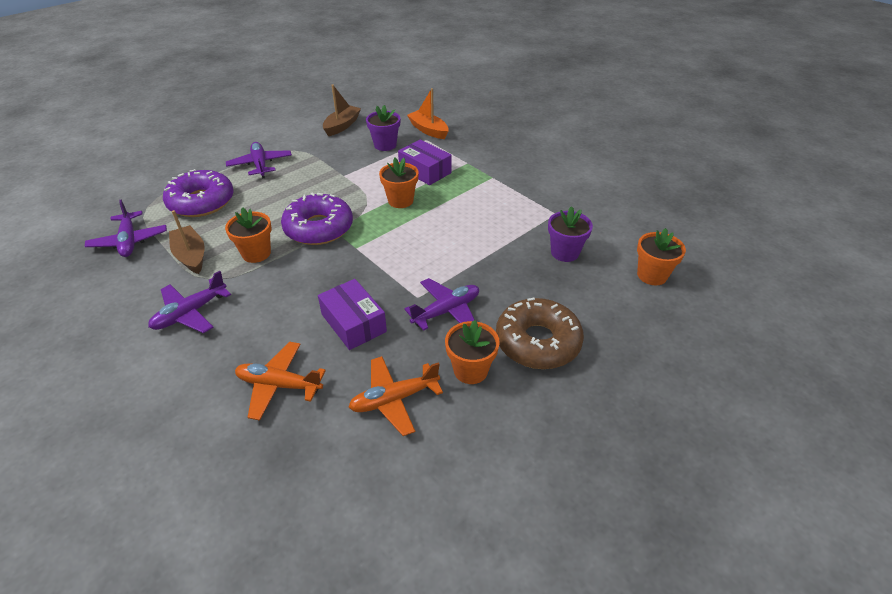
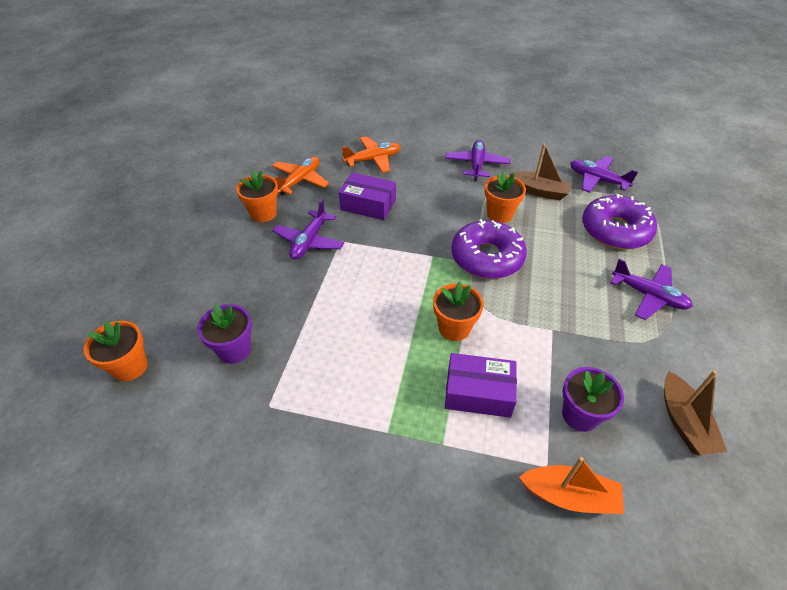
camera: 145 degrees right, 5 degrees up
(537, 342) = (224, 251): brown donut -> none

